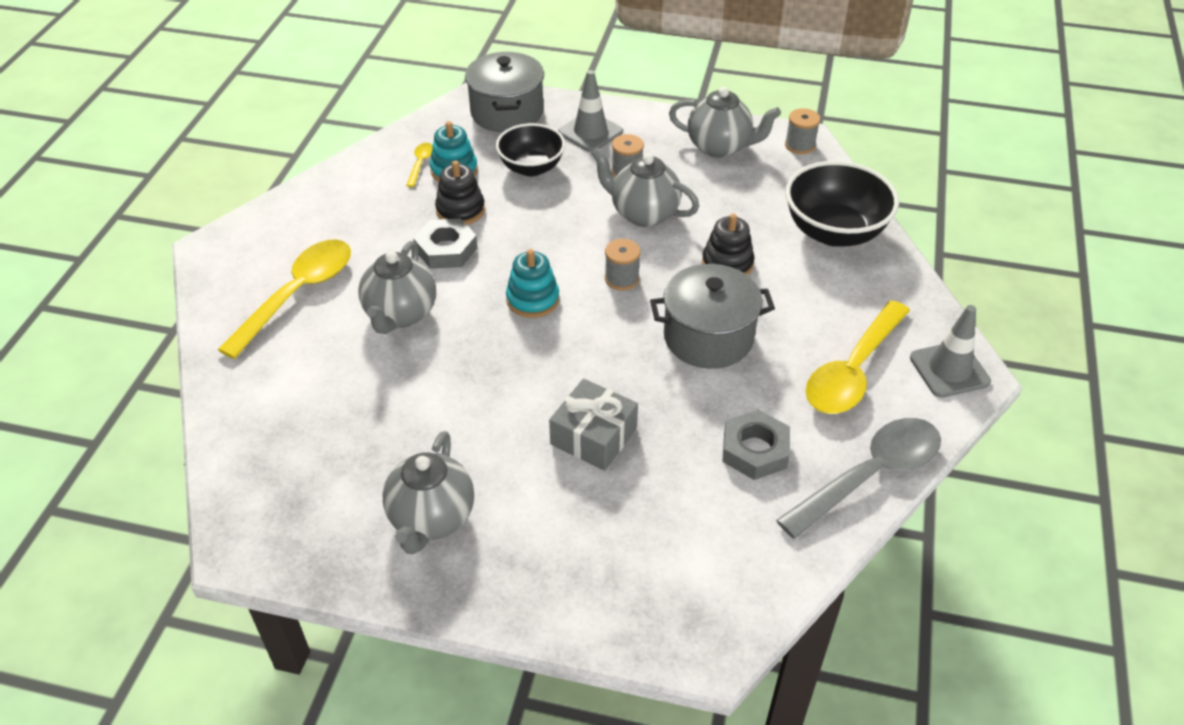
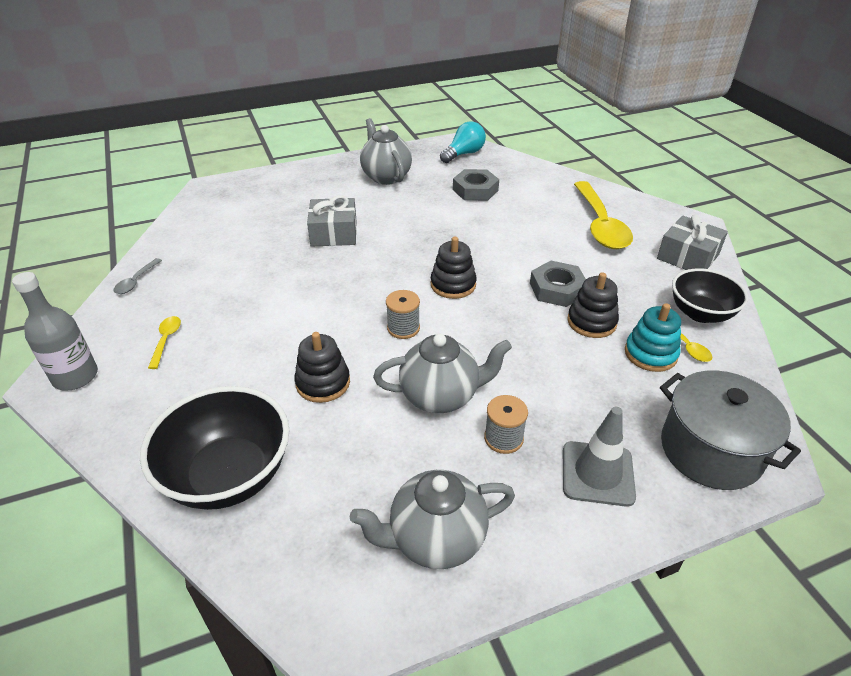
camera: 145 degrees right, 5 degrees down
(268, 511) = (464, 154): none -> turquoise light bulb
(285, 222) = (687, 257): none -> grey gift
(400, 315) = (524, 240): grey teapot -> none
(531, 168) = (594, 393): black bowl -> black bowl (700, 313)
(533, 299) = (453, 285): turquoise stacking toy -> black stacking toy
(708, 337) = (299, 316): grey pot -> none
(755, 450) = (224, 264): grey nut -> grey nut (475, 190)
(800, 145) = (333, 610): grey spool -> none
(853, 371) = (166, 340): yellow spoon -> yellow spoon, size x0.43
(870, 475) = (136, 281): grey spoon -> grey spoon, size x0.43
(949, 370) = (75, 377): grey traffic cone -> grey bottle

